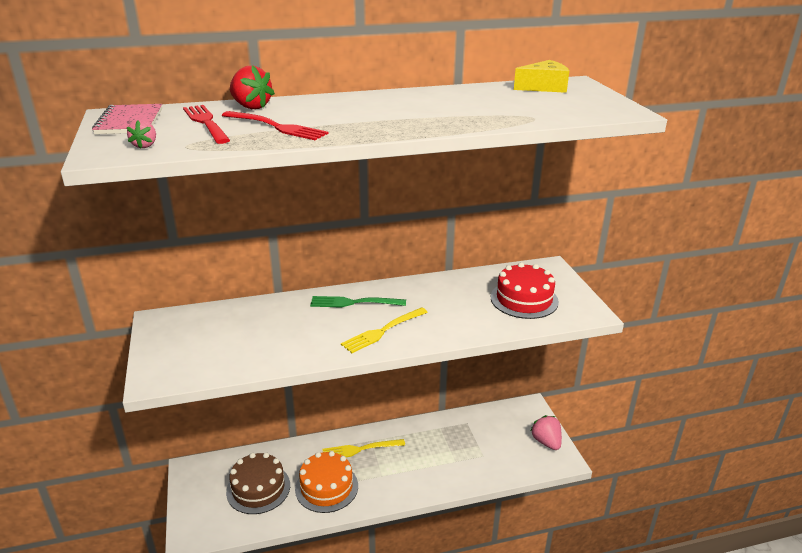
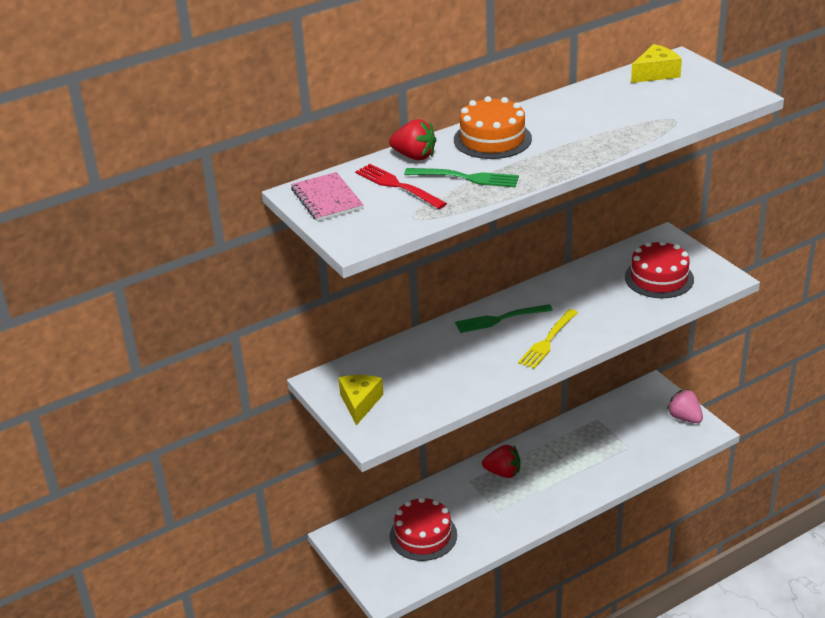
camera: 15 degrees left, 5 degrees up
(145, 145) = (378, 224): pink strawberry -> none
(172, 346) = (360, 403): none -> yellow cheese
(258, 488) = (423, 535): brown cake -> red cake
(277, 127) = (466, 178): red fork -> green fork
(326, 487) = (491, 516): orange cake -> orange cake (492, 139)
(360, 449) = (503, 472): yellow fork -> red strawberry

